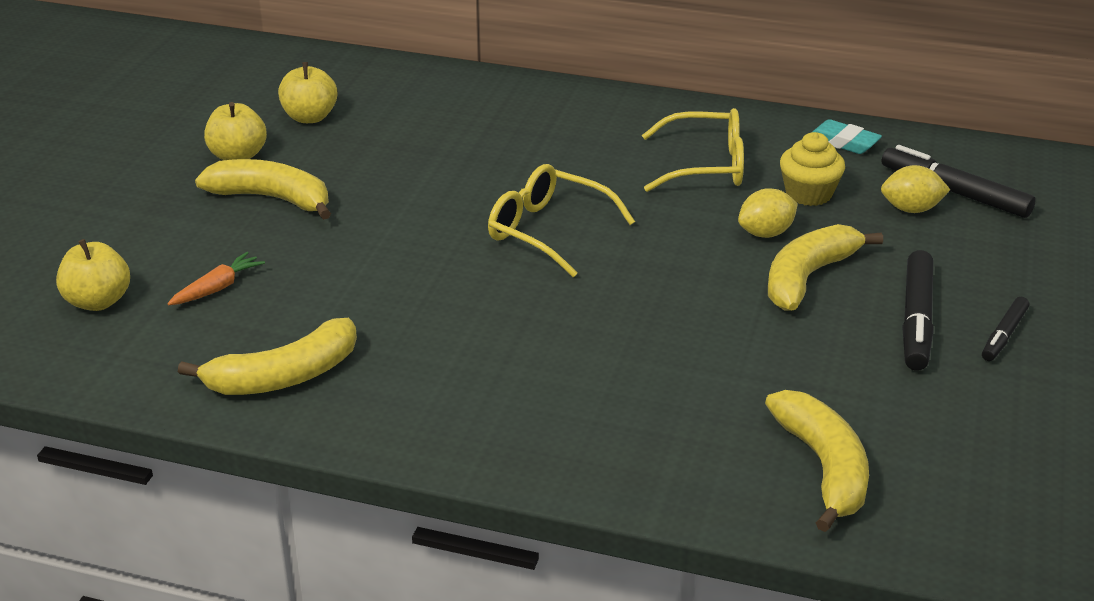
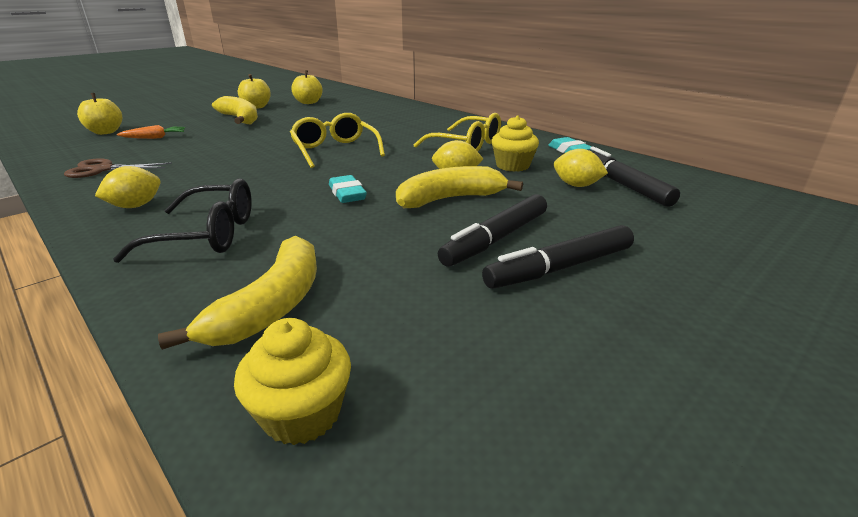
camera: 30 degrees right, 5 degrees down
(284, 376) = (103, 169): yellow banana -> brown scissors
(466, 415) = (136, 206): none -> yellow lemon
(631, 420) = (208, 235): none -> black glasses
(685, 308) = (347, 194): none -> turquoise eraser
(969, 531) = (302, 413): none -> yellow cupcake
(1004, 335) = (560, 268): black marker -> black marker, size x1.70

